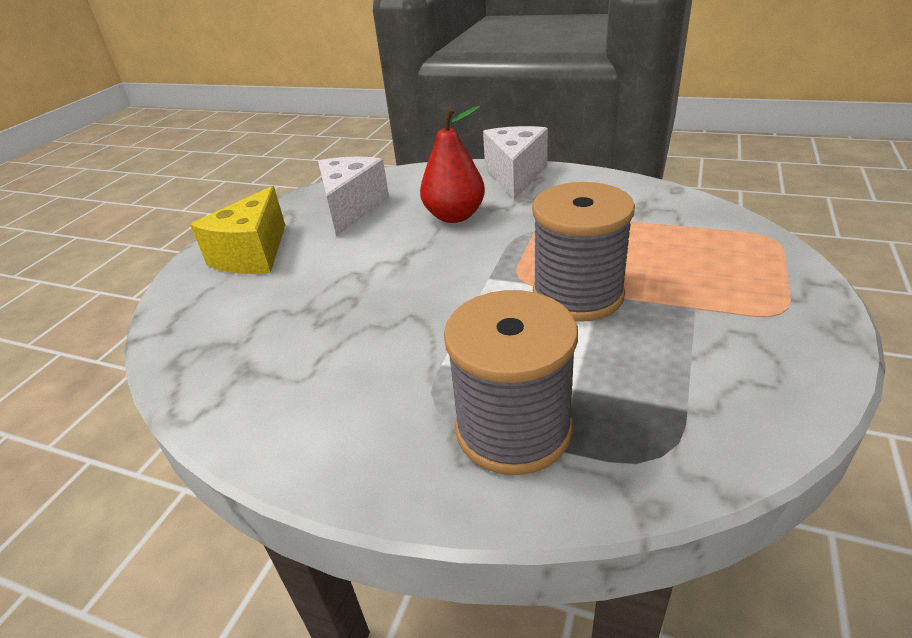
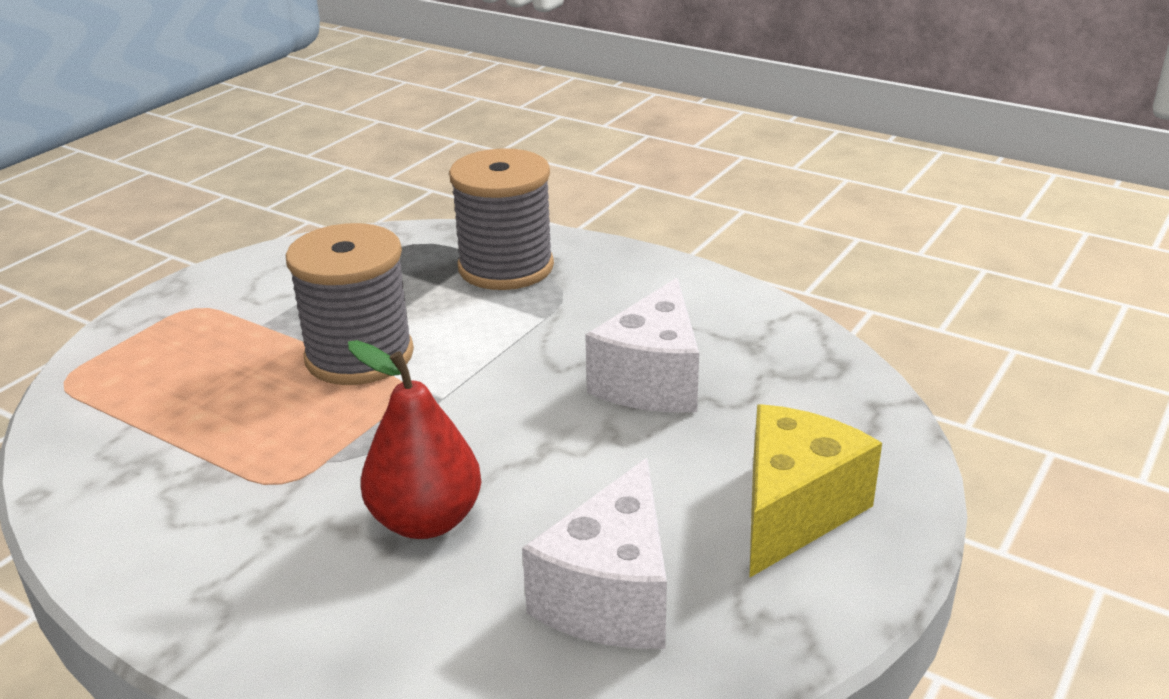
camera: 170 degrees left, 5 degrees down
(515, 176) = (239, 613): white cheese -> white cheese (652, 380)

